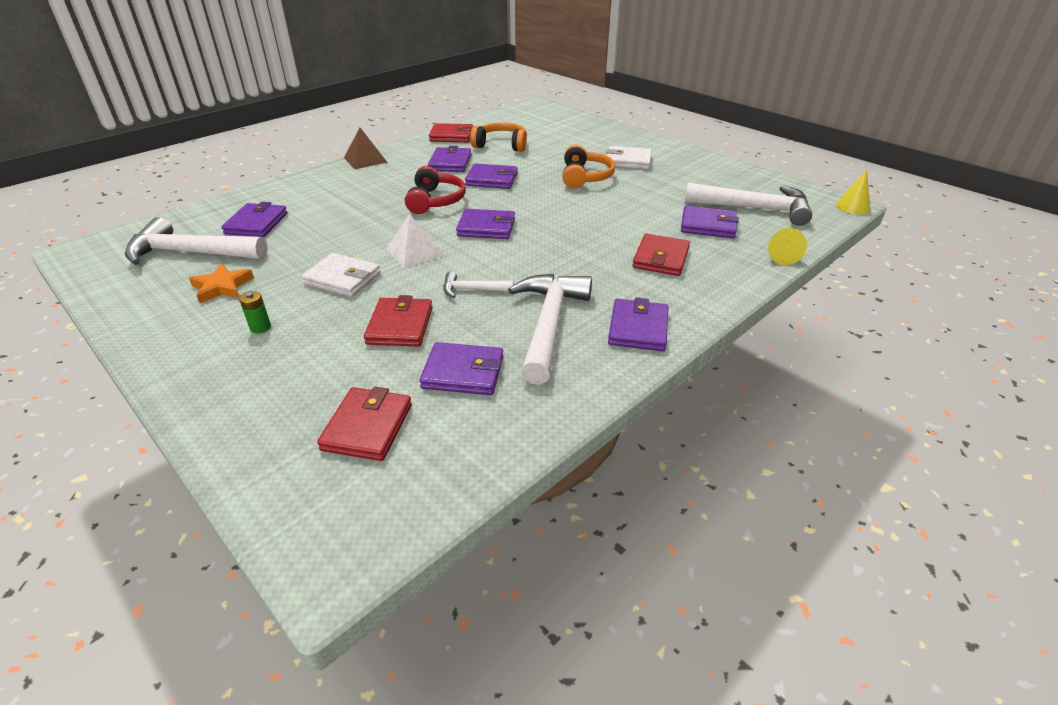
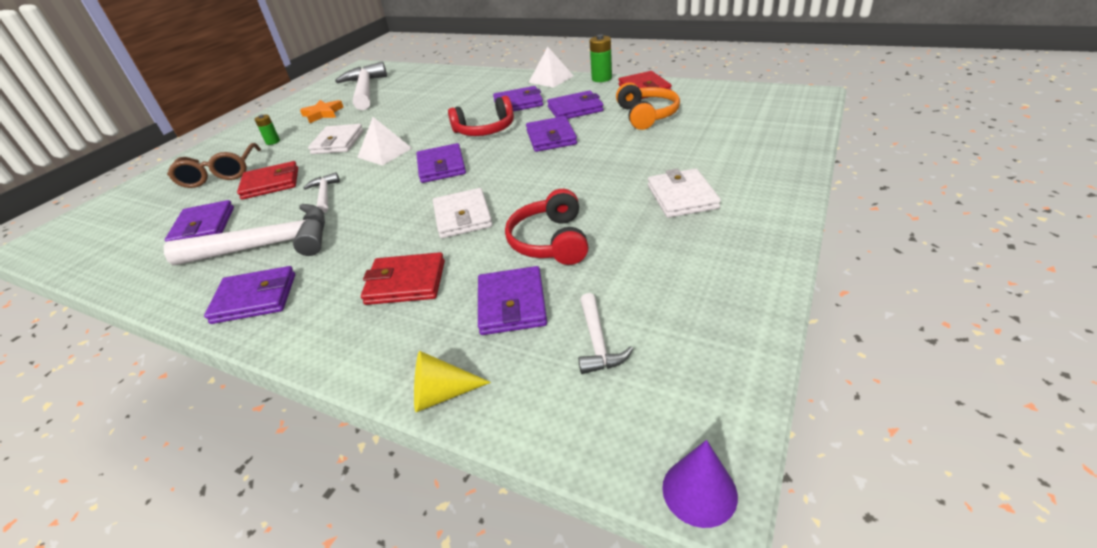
camera: 75 degrees right, 0 degrees up
(256, 223) = (413, 90): purple wallet -> purple wallet (518, 103)
(312, 370) = (220, 174): none -> brown glasses
(365, 160) = (551, 79): brown pyramid -> white pyramid
(367, 427) = (152, 212): red wallet -> none
(403, 143) = (601, 78): none -> green battery
(585, 177) = (601, 182): orange headphones -> none
(586, 228) = (463, 217): none -> white wallet
(646, 204) = (550, 241): none -> red headphones
(754, 209) = (597, 342): white hammer -> white hammer, size x0.48
(853, 207) = (699, 491): yellow cone -> purple cone

